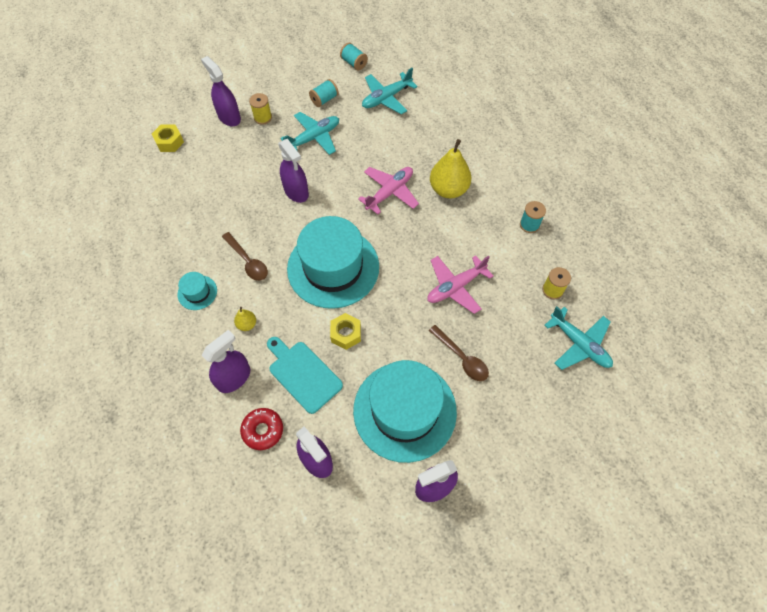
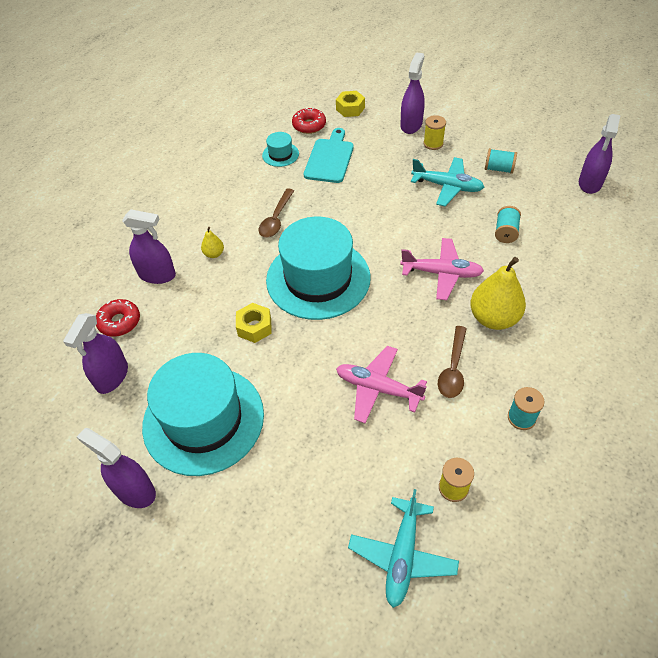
camera: 60 degrees right, 10 degrees down
(160, 180) = (309, 125): none -> red donut
(197, 292) = (221, 207): turquoise hat -> turquoise hat (280, 154)
(296, 191) = (376, 208): purple spray bottle -> purple spray bottle (590, 183)
(303, 374) = (191, 319): turquoise cutting board -> turquoise cutting board (329, 158)
(354, 63) = (566, 164): turquoise spool -> turquoise spool (505, 232)
(386, 98) = (553, 209): turquoise plane -> none
(461, 358) = (297, 439): brown spoon -> brown spoon (453, 368)

